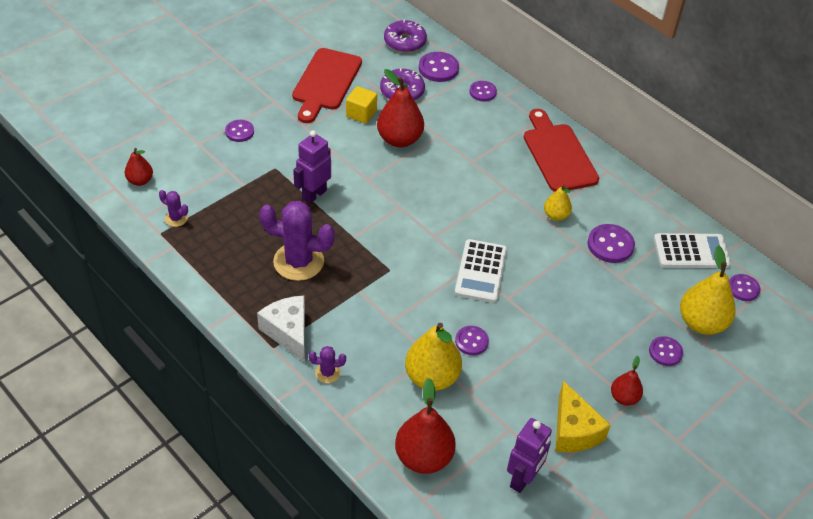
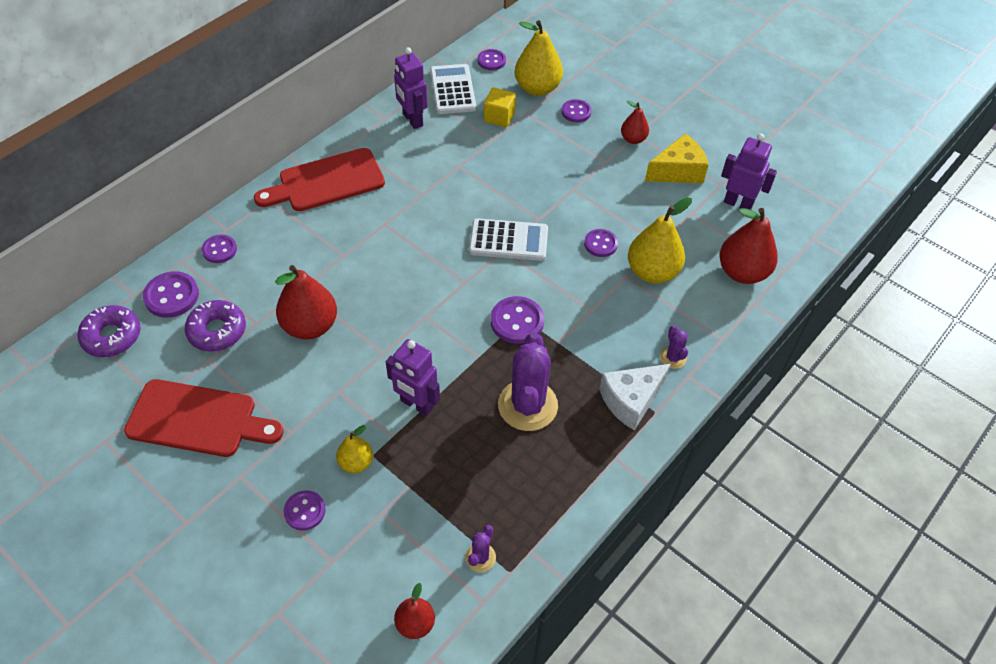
camera: 95 degrees left, 5 degrees up
(361, 113) = (262, 371): yellow cube -> yellow cube (499, 117)
(556, 215) = (420, 183): yellow pear -> yellow pear (356, 463)
(610, 245) = (454, 144): purple button -> purple button (517, 321)
(643, 217) = (412, 120): none -> purple robot

